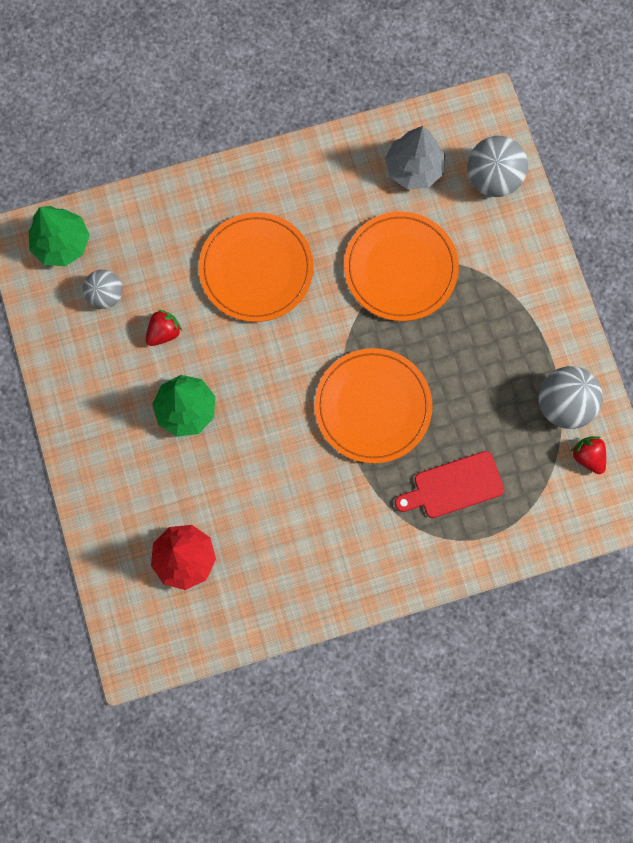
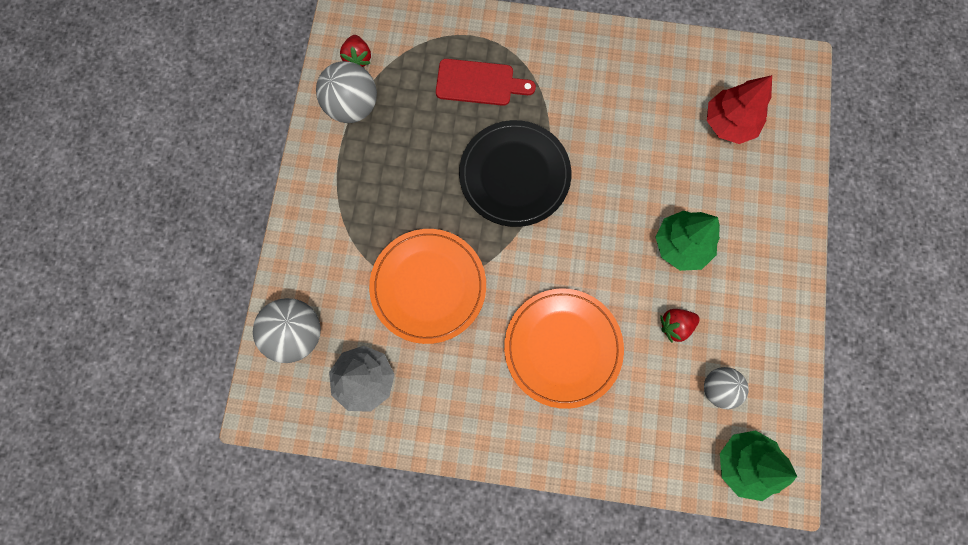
camera: 155 degrees left, 0 degrees up
(373, 406) = (514, 175): orange plate -> black plate

